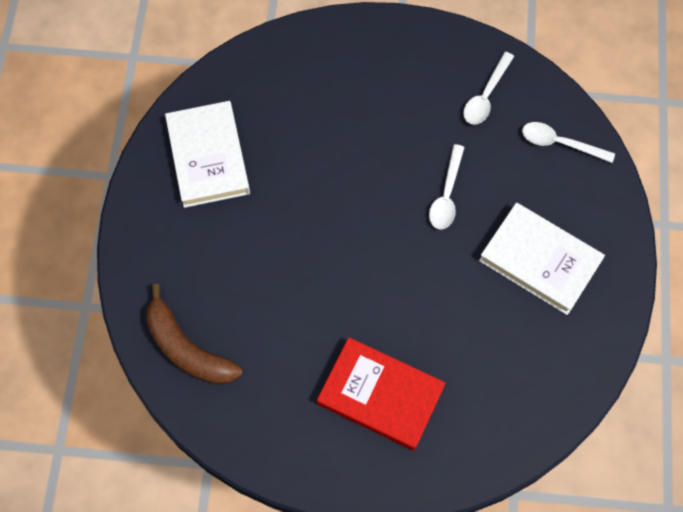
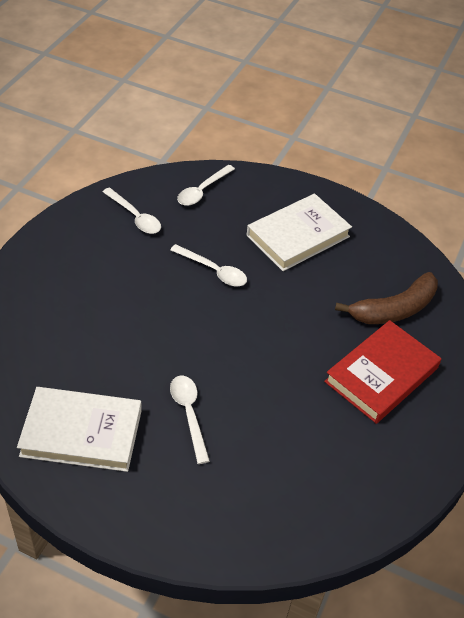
camera: 75 degrees left, 20 degrees down
(187, 348) = (285, 515): brown banana -> brown banana (394, 309)
(261, 234) = (189, 414): none -> white spoon

